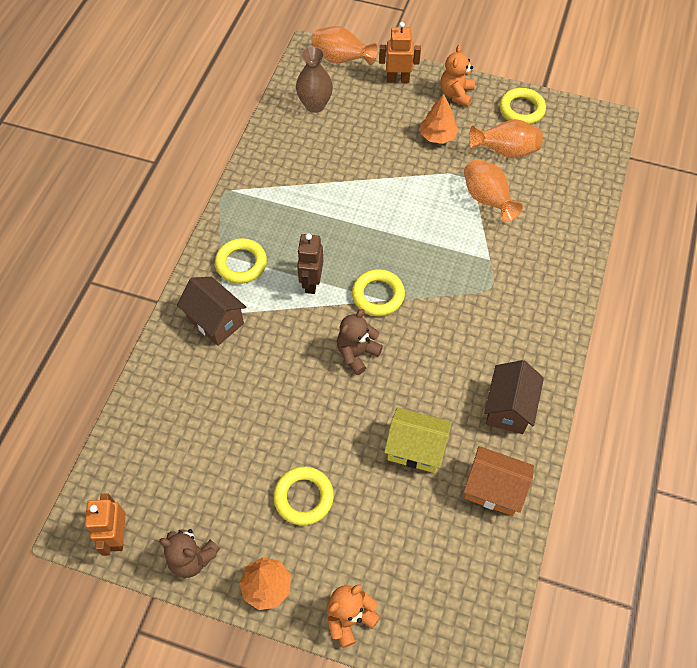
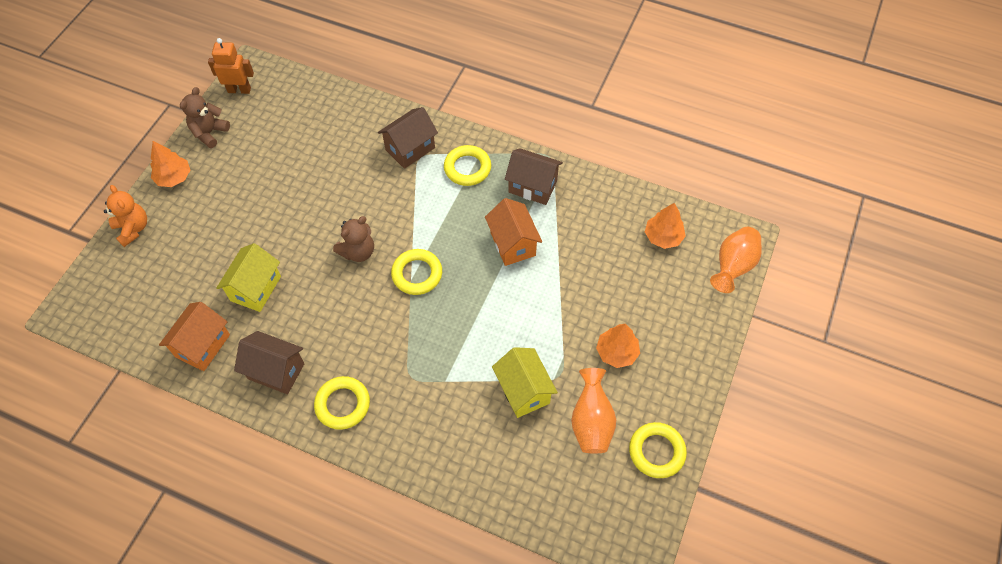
camera: 95 degrees right, 0 degrees up
(263, 205) = (532, 186): none -> brown house
(303, 497) = (235, 204): yellow ring -> yellow ring (342, 404)
(311, 282) = (439, 221): brown robot -> none
(315, 105) = (663, 237): brown vase -> orange tree
(333, 217) = (512, 244): none -> orange house
(357, 353) = (358, 252): brown teddy bear -> brown teddy bear turned 90 degrees clockwise
(398, 79) = (703, 321): orange robot -> none
(456, 94) = (681, 380): orange teddy bear -> none
(487, 199) = (523, 391): orange vase -> yellow house

